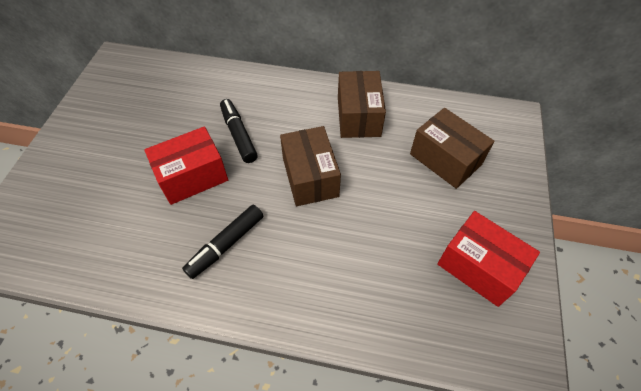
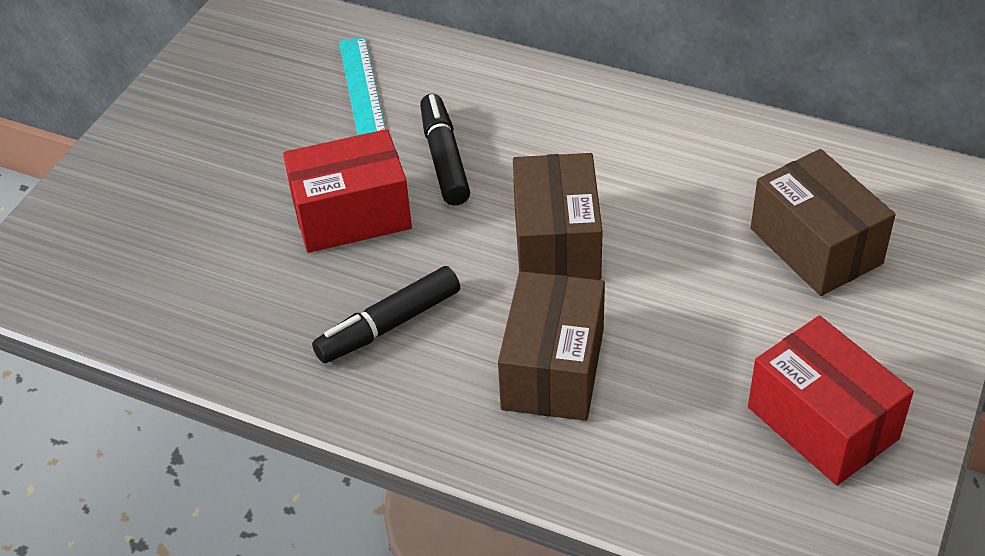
camera: 15 degrees right, 10 degrees down
(186, 99) = (362, 88): none -> turquoise ruler
(358, 116) = (671, 154): brown box -> brown box (553, 369)

